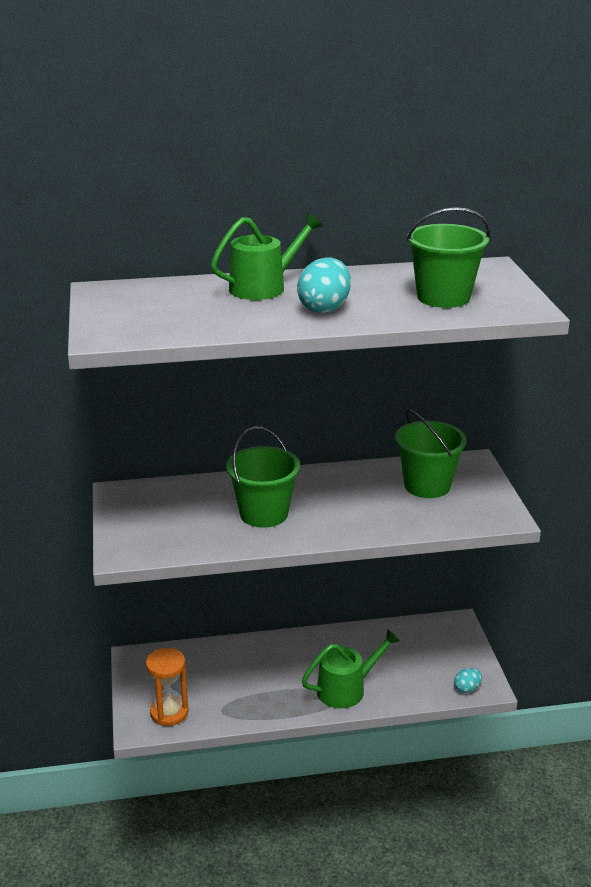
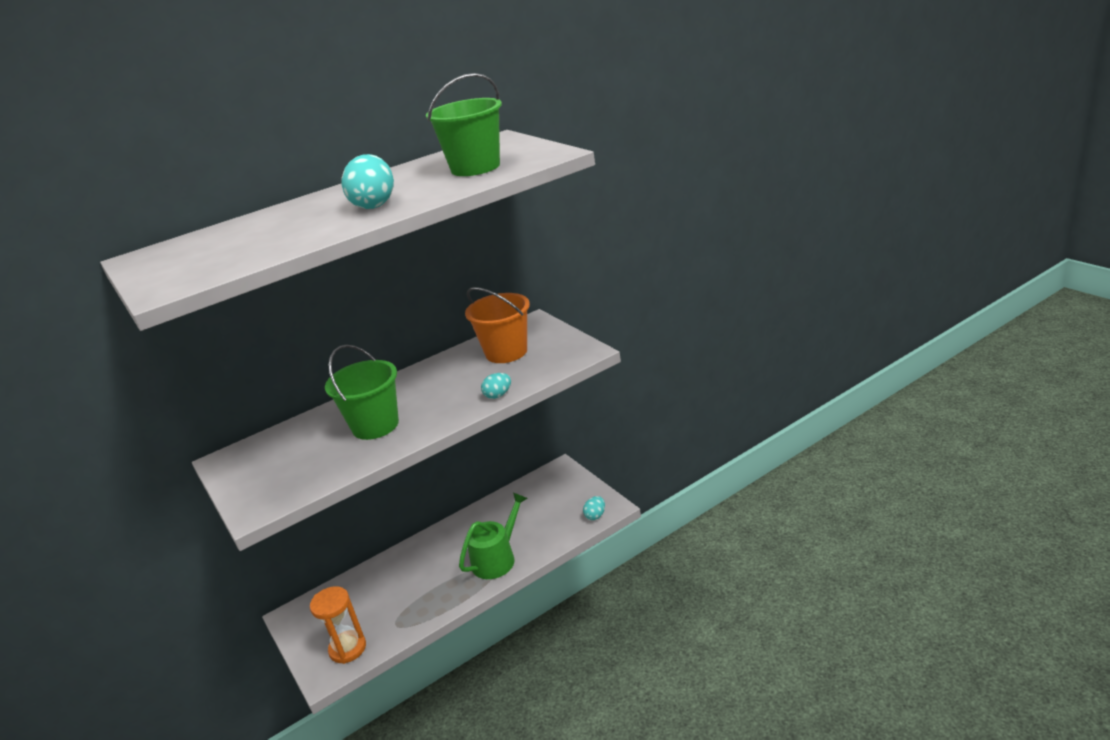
camera: 20 degrees left, 0 degrees up
(263, 287) = (304, 208): green watering can -> none
(392, 529) = (498, 395): none -> turquoise egg
(427, 485) = (506, 352): green bucket -> orange bucket

